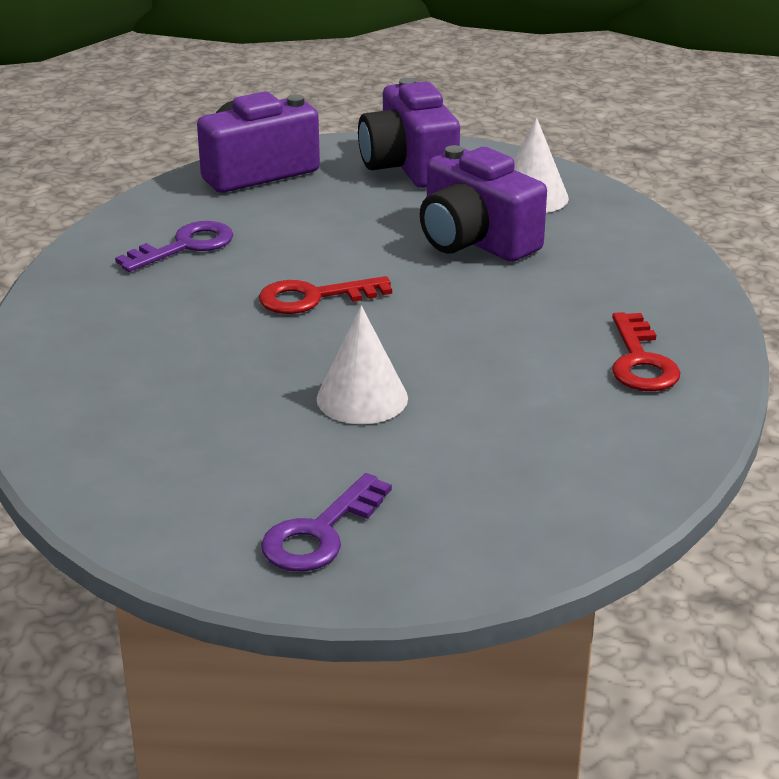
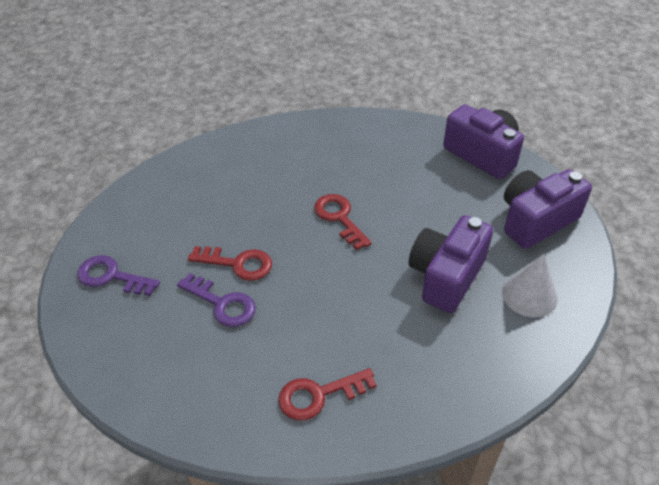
camera: 75 degrees right, 15 degrees up
(185, 246) = (375, 153): purple key -> purple key (222, 304)
(362, 398) = (238, 264): white cone -> red key

